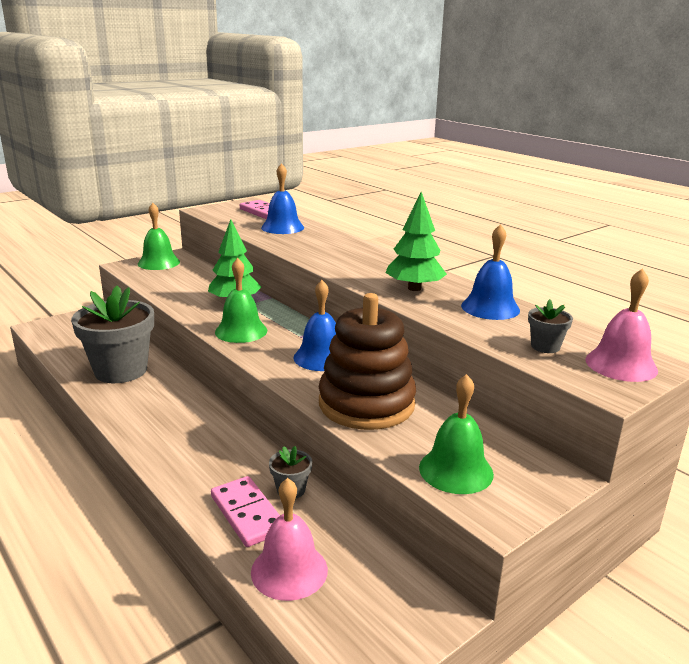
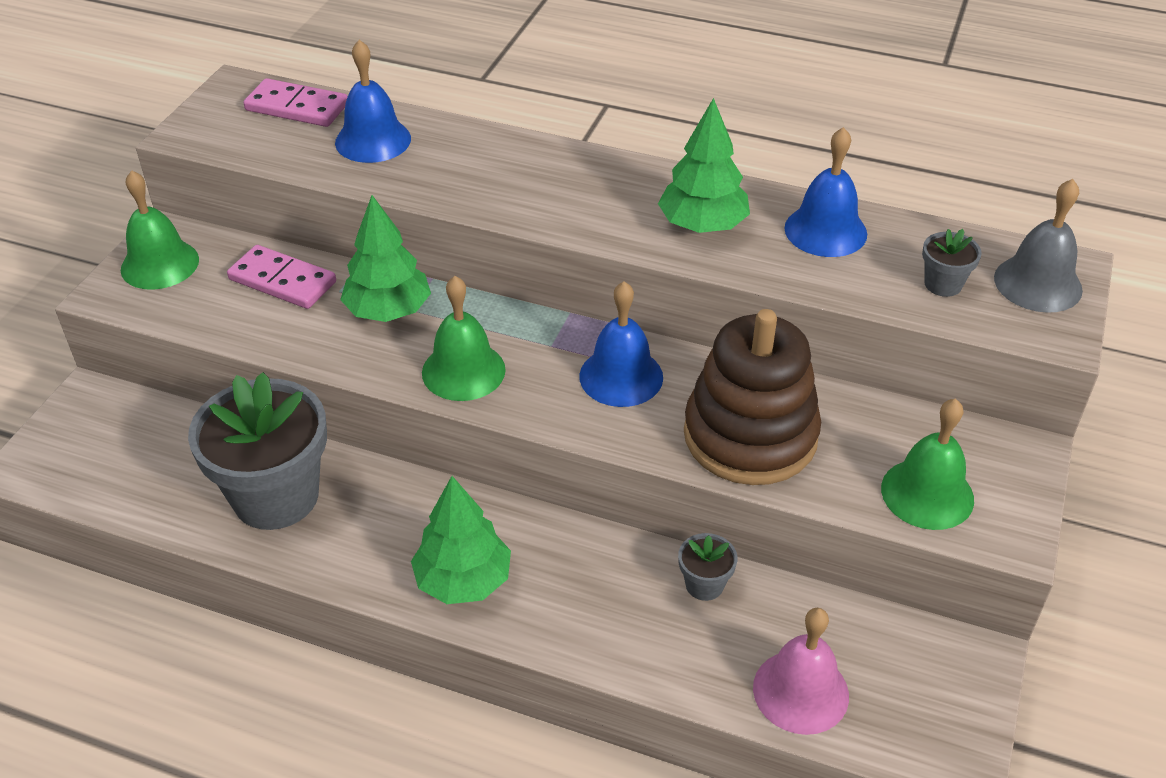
camera: 30 degrees left, 20 degrees up
(162, 435) = (463, 580): none -> green tree
(248, 514) = (689, 643): pink domino -> pink domino (283, 281)
(621, 364) = (1038, 283): pink bell -> grey bell

